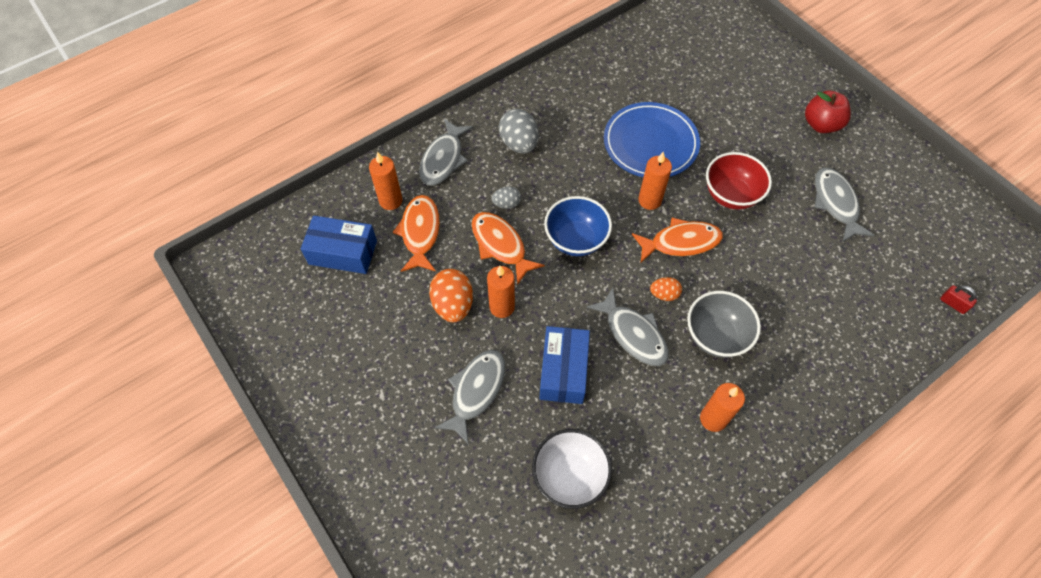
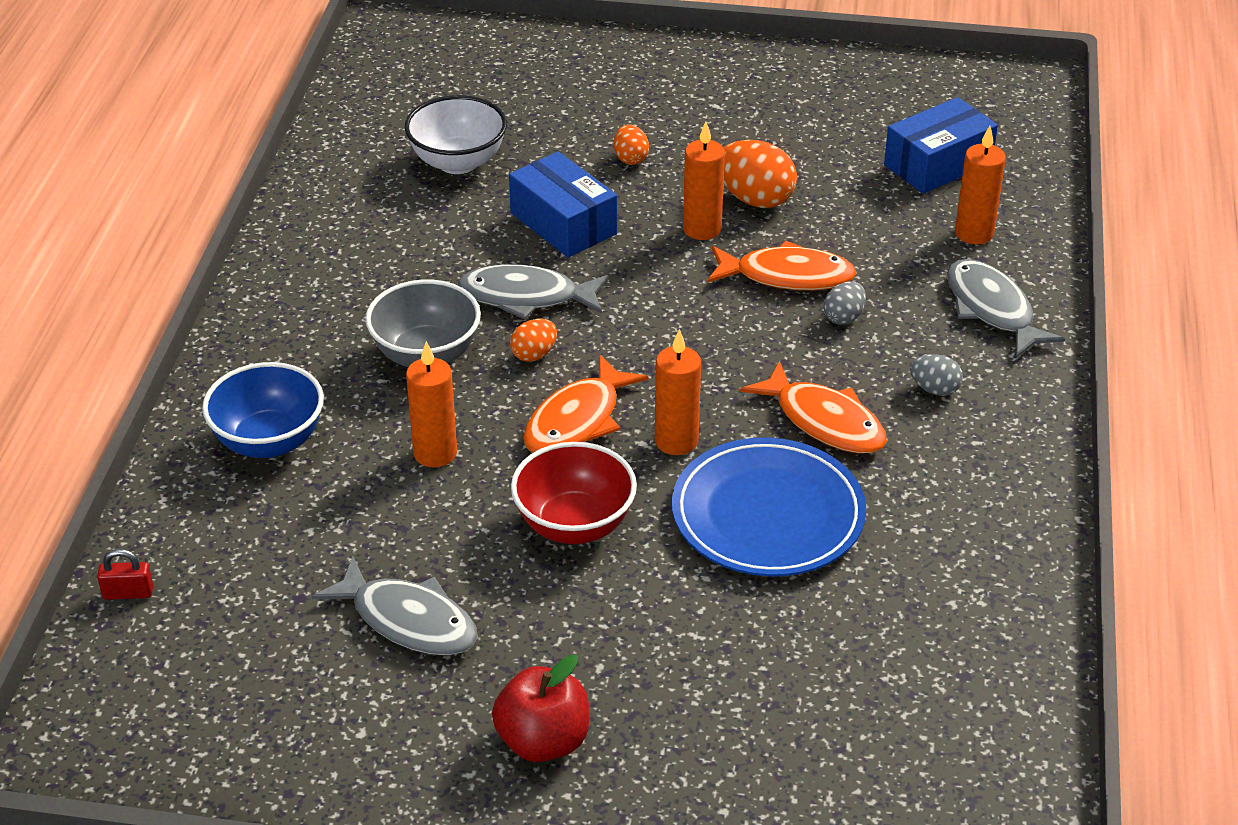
camera: 135 degrees right, 20 degrees down
(420, 232) = (892, 229): orange fish -> orange fish (824, 421)
(476, 391) = (630, 158): grey fish -> orange egg
(519, 144) = (934, 389): grey egg -> grey egg, size x0.56
(576, 240) = (709, 338): blue bowl -> blue bowl (269, 441)
(713, 419) = (354, 284): orange candle -> orange candle (435, 453)

